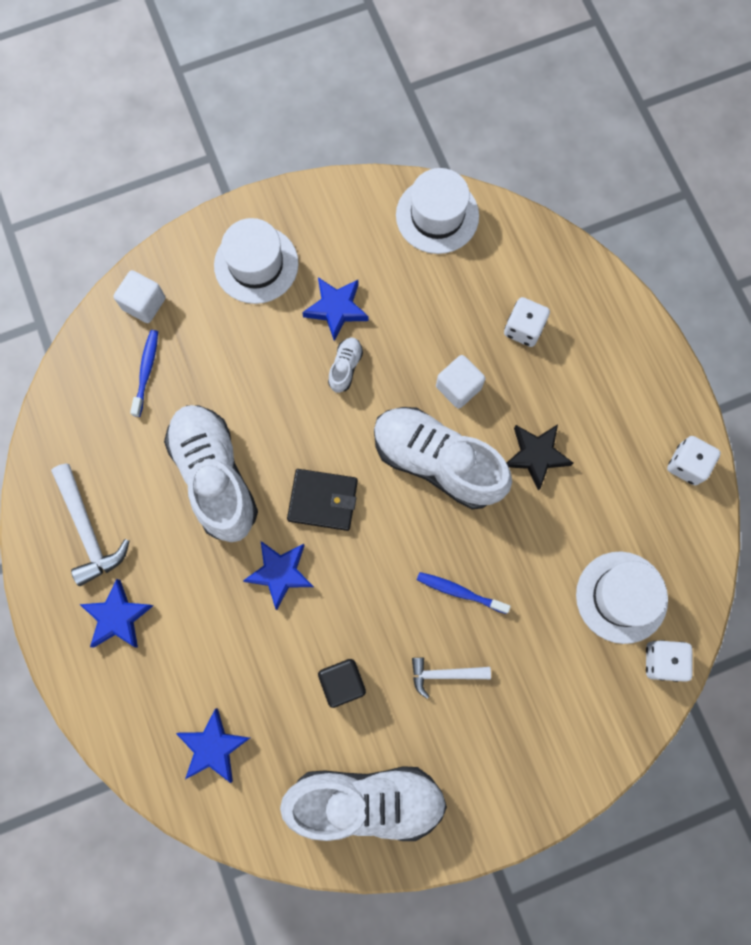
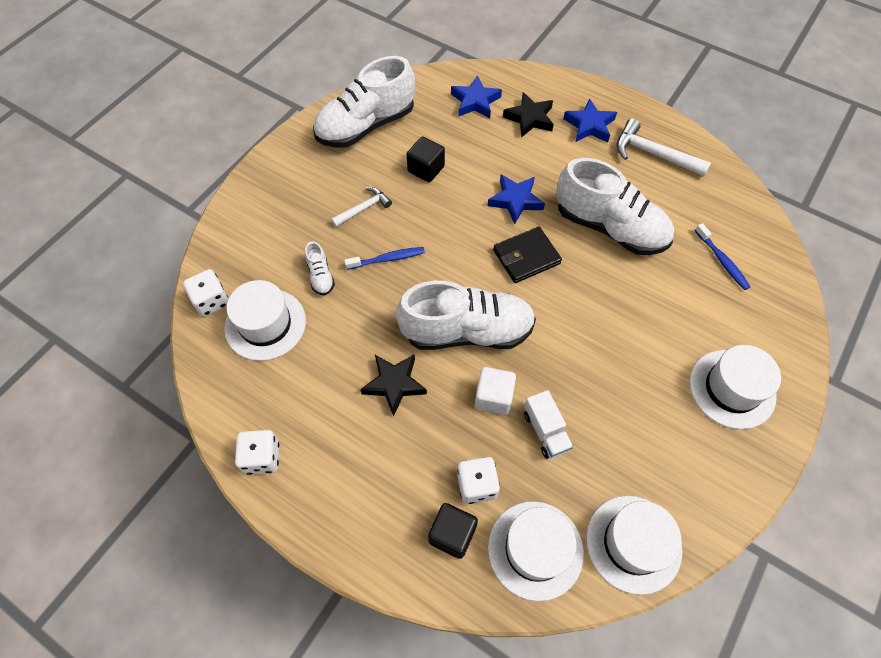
camera: 145 degrees right, 15 degrees down
(144, 304) = (775, 303): white cube -> none
(173, 675) = (529, 118): none -> black star
(336, 309) = (639, 396): blue star -> none
(345, 367) = (591, 355): white shoe -> white shoe (320, 276)
(437, 332) = (545, 431): none -> white truck
(512, 257) = (535, 549): none -> white hat
(567, 307) = (452, 534): none -> black cube

